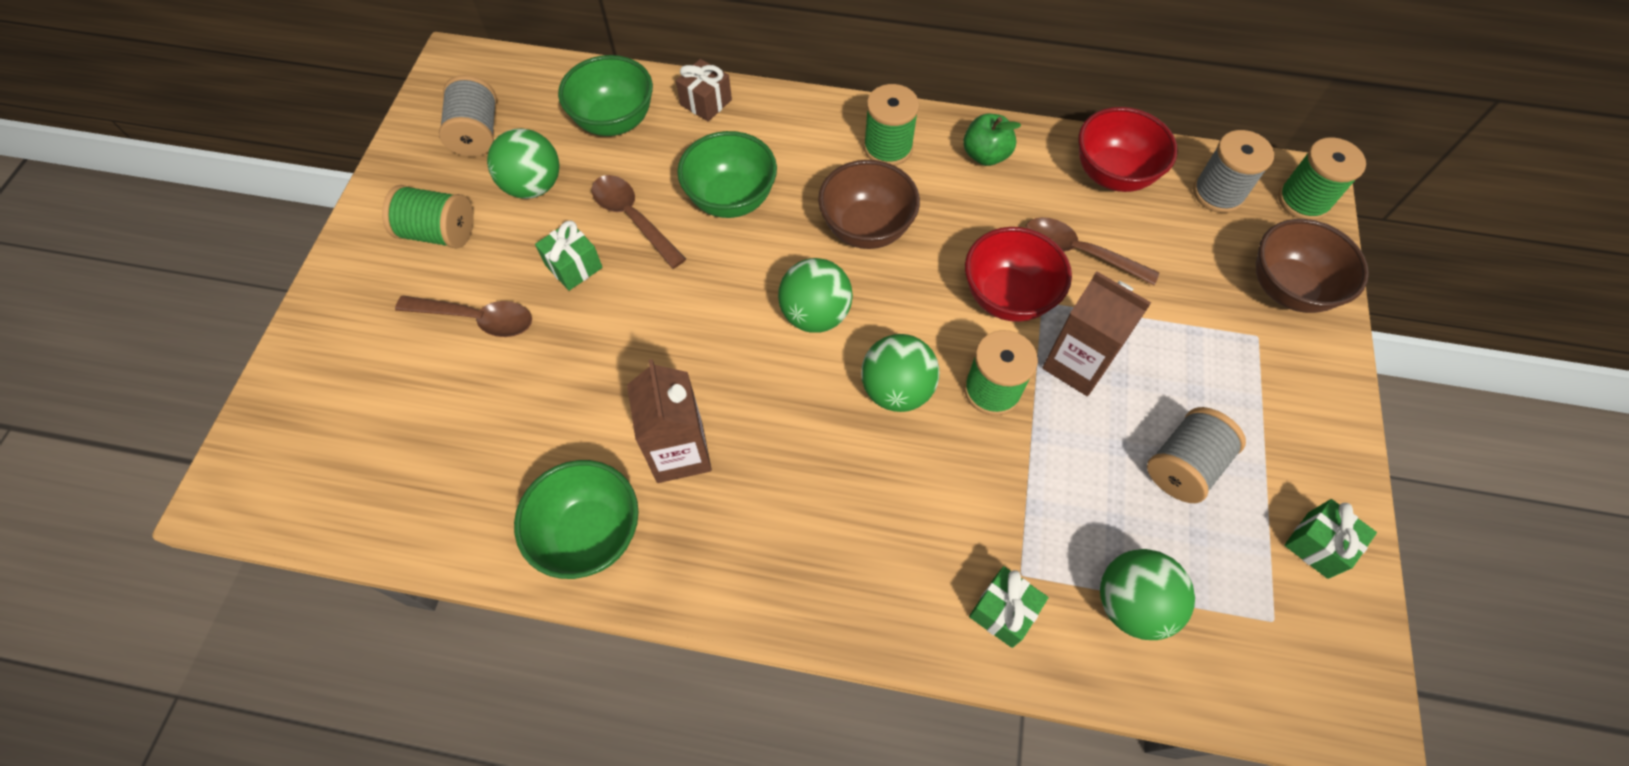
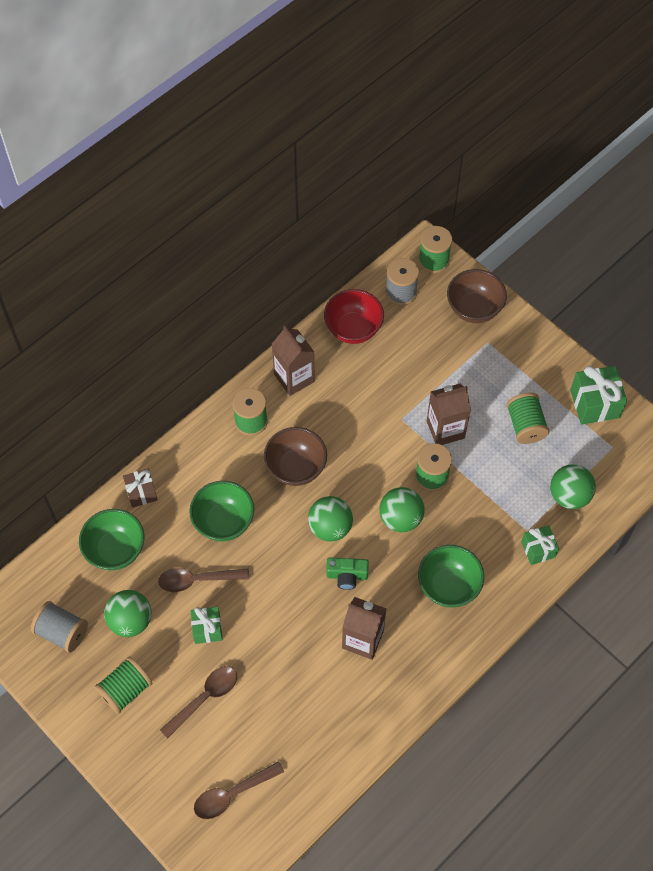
camera: 55 degrees left, 0 degrees up
(590, 534) = (377, 706): green bowl -> green bowl (448, 586)
(760, 376) = (347, 576): none -> green camera
(985, 155) = (294, 378): green apple -> brown carton
(1007, 297) = (387, 432): red bowl -> none
(1079, 252) = (386, 381): brown spoon -> brown spoon (232, 794)
(1184, 465) = (525, 425): grey spool -> green spool
(1317, 545) = (595, 403): green gift -> green gift, size x1.61

